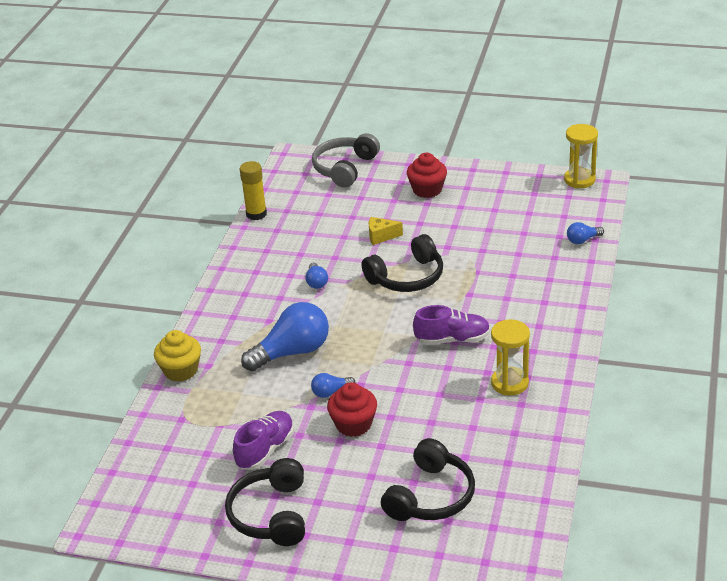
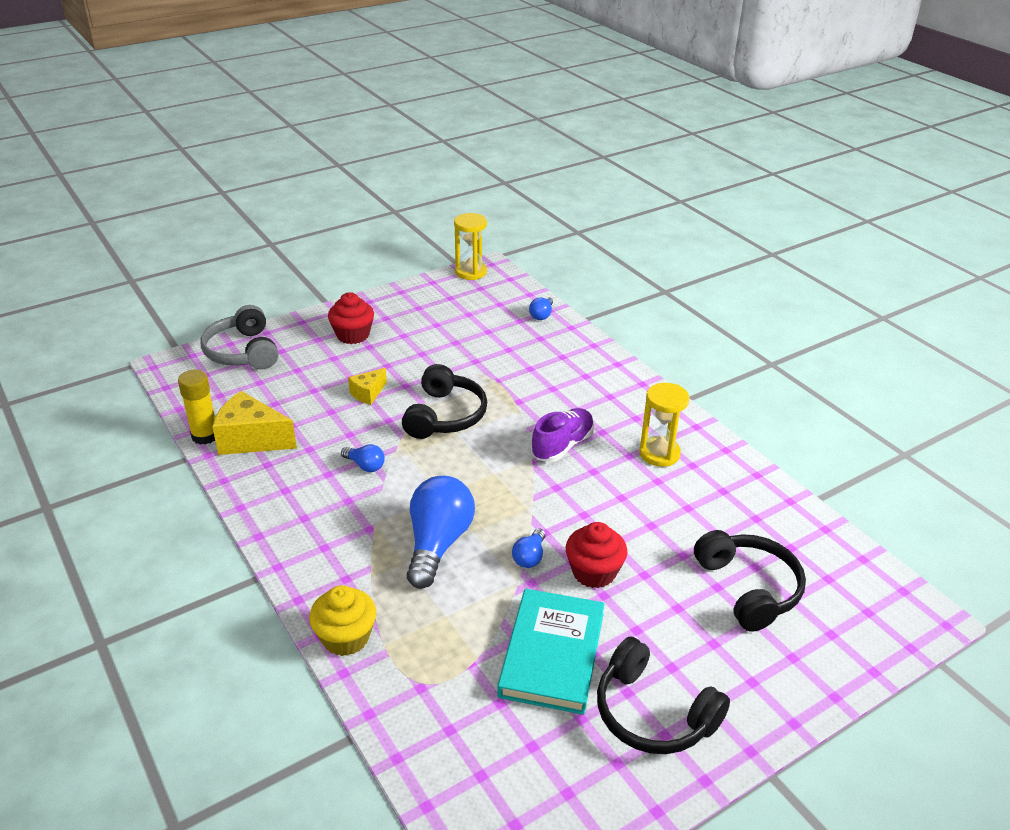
camera: 50 degrees left, 0 degrees up
(265, 449) = (552, 654): purple shoe -> turquoise book
(277, 230) = (251, 439): none -> yellow cheese

